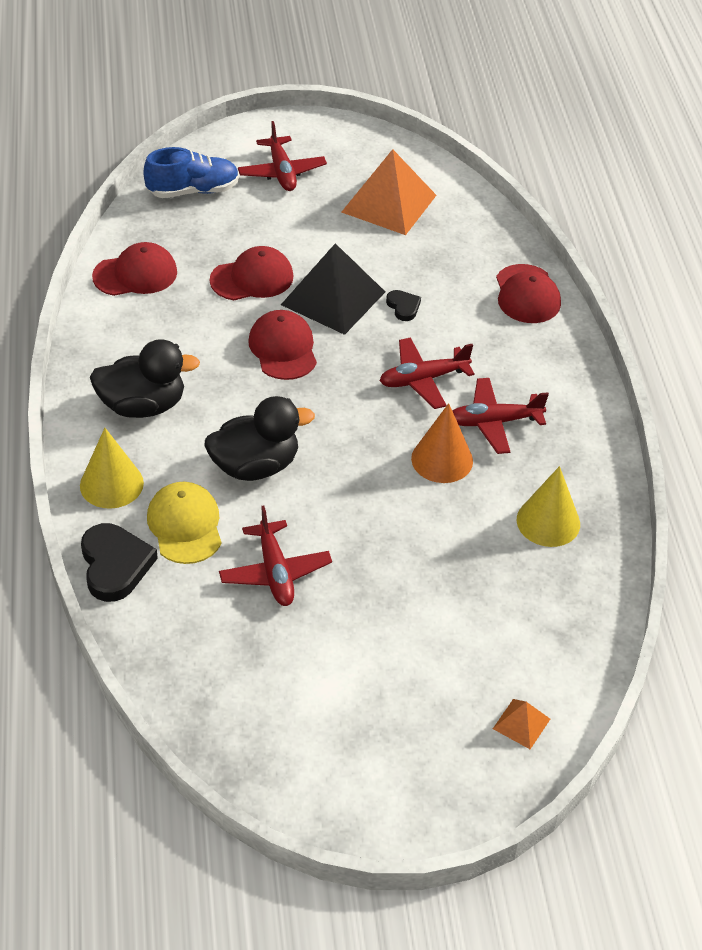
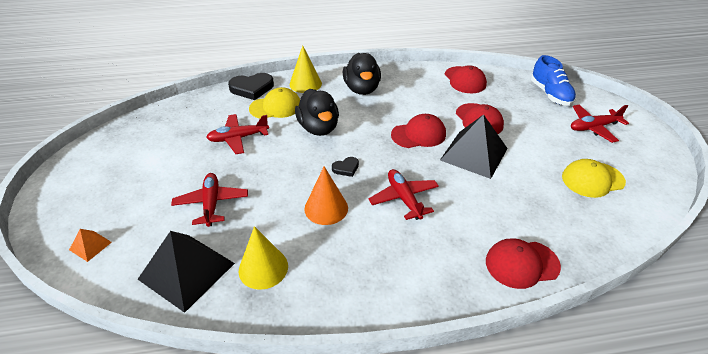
camera: 90 degrees right, 5 degrees down
(389, 203) = (592, 179): orange pyramid -> yellow cap
(403, 307) = (477, 188): black heart -> black heart (346, 168)
(494, 422) = (365, 238): red plane -> red plane (211, 203)
(558, 600) = (186, 271): none -> black pyramid

